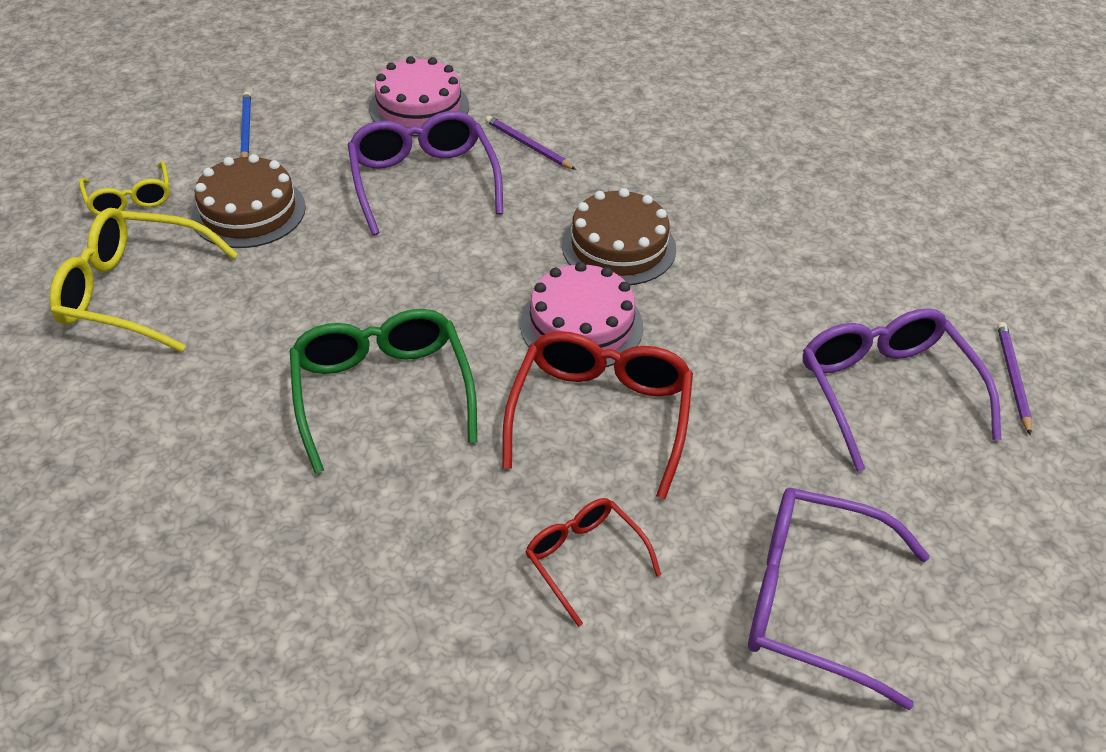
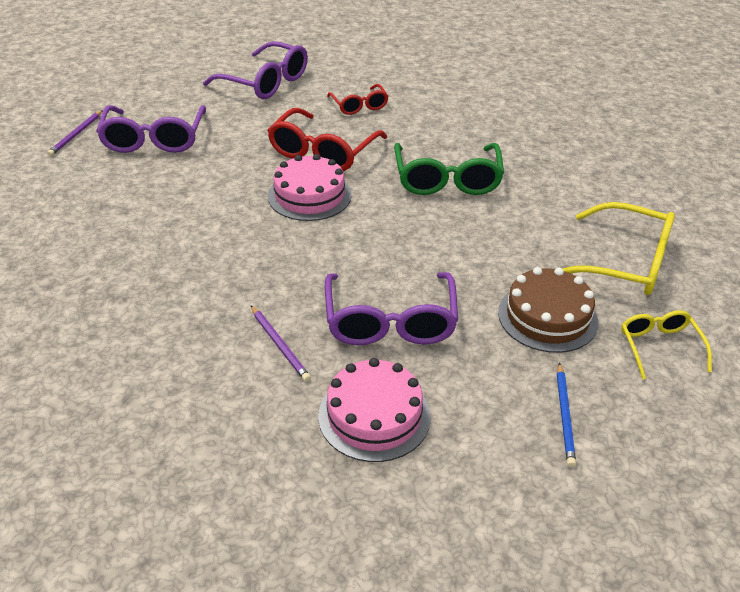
camera: 165 degrees left, 5 degrees down
(618, 247) = (253, 240): brown cake -> none

